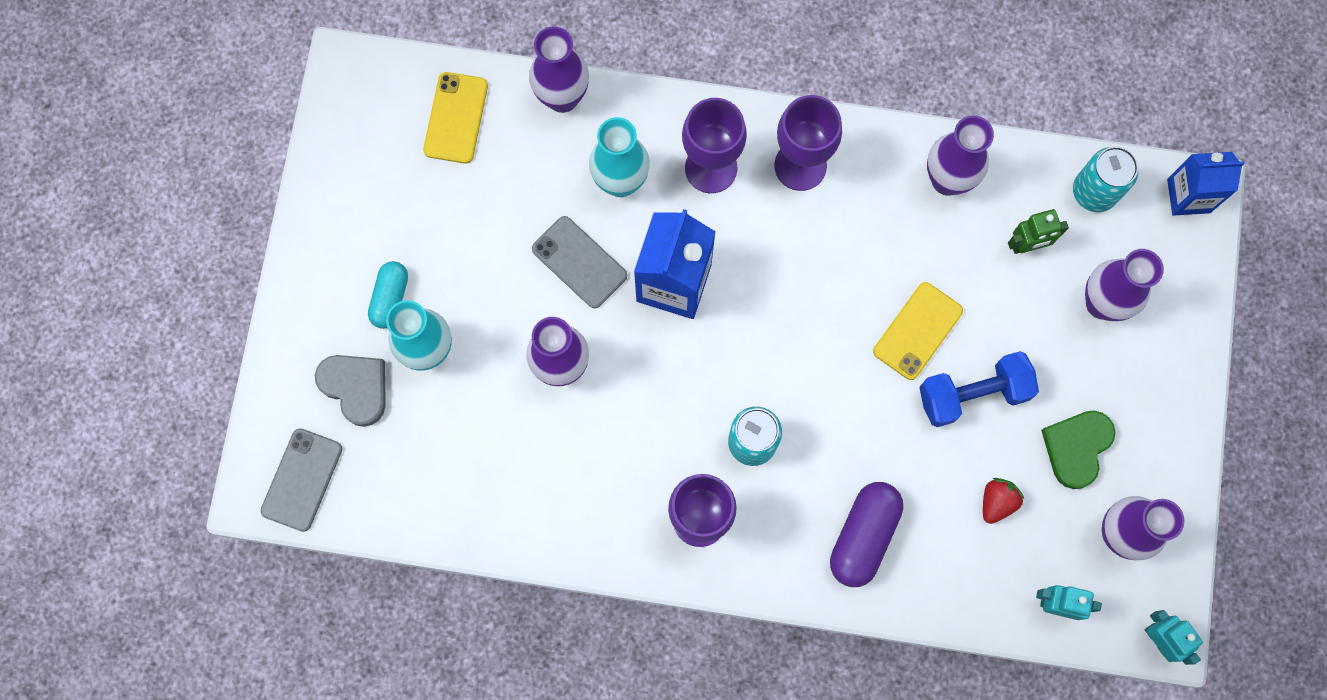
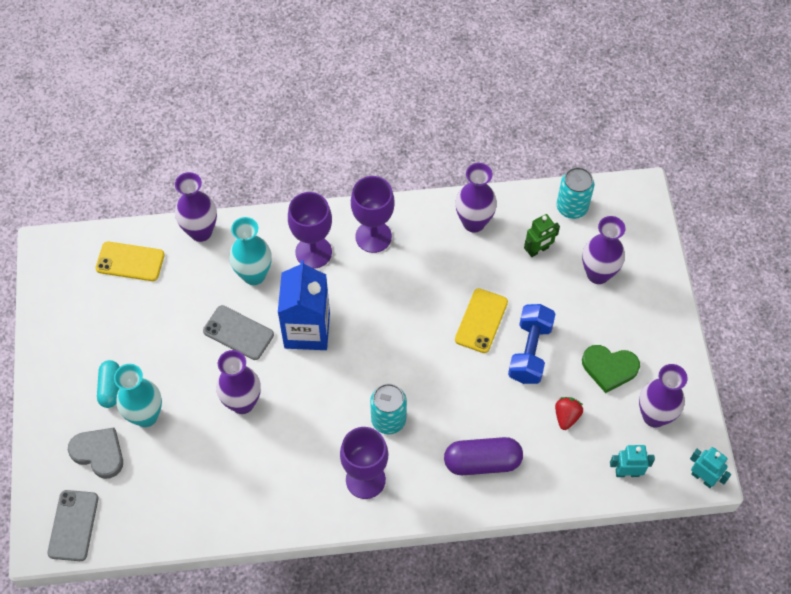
camera: 15 degrees left, 15 degrees down
(456, 118) = (130, 261): yellow phone -> yellow phone turned 75 degrees counterclockwise
(863, 536) = (482, 462): purple capsule -> purple capsule turned 75 degrees clockwise
(973, 394) = (530, 351): blue dumbbell -> blue dumbbell turned 45 degrees counterclockwise
(1076, 447) = (609, 368): green heart -> green heart turned 90 degrees counterclockwise
(1188, 196) = (633, 195): blue carton -> none

